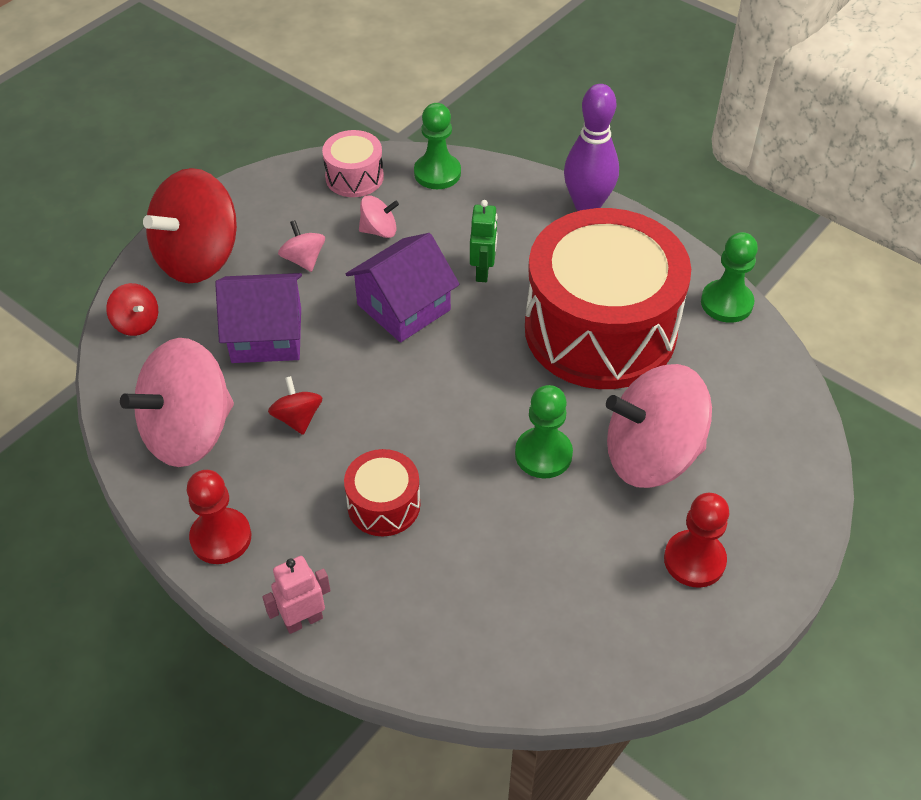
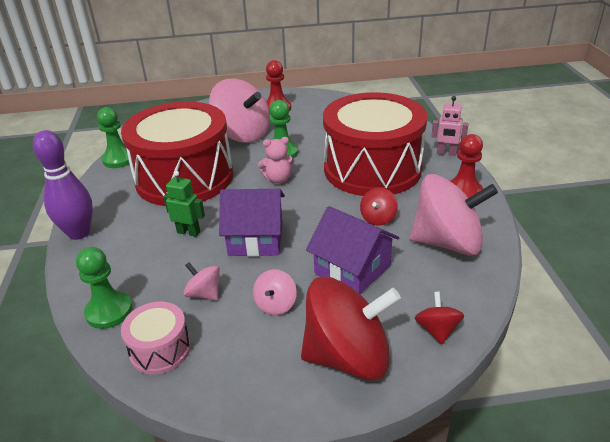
camera: 135 degrees left, 15 degrees down
(383, 505) = (372, 169): red drum -> red drum, size x2.33
(483, 271) = (188, 232): green robot -> green robot turned 60 degrees clockwise
(486, 402) = (278, 179): none -> pink teddy bear

